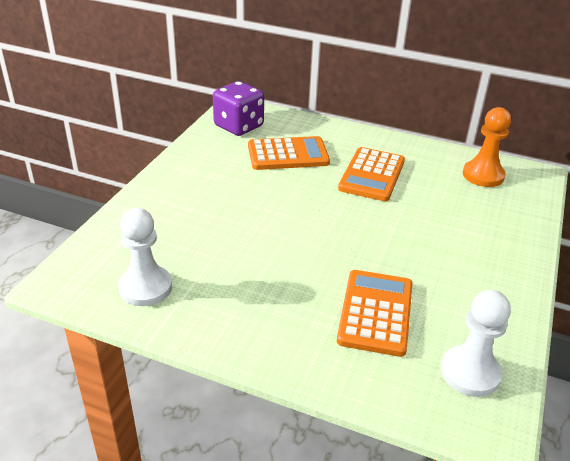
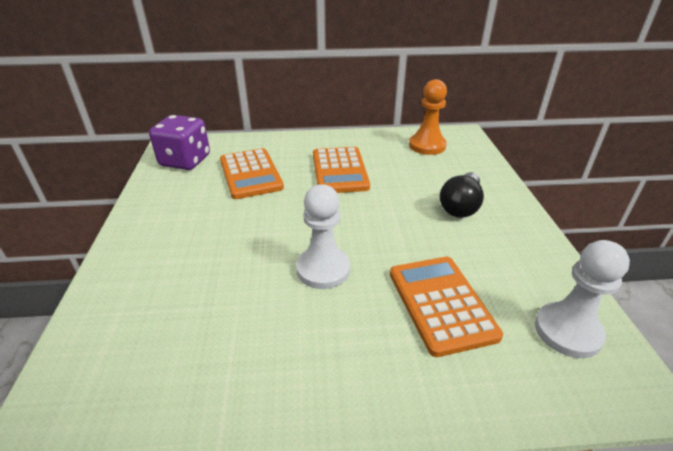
camera: 25 degrees left, 0 degrees up
(145, 287) = (173, 381): white pawn -> white pawn (323, 269)
(288, 154) = (250, 174): orange calculator -> orange calculator turned 105 degrees clockwise
(466, 243) = (460, 206): none -> black light bulb

